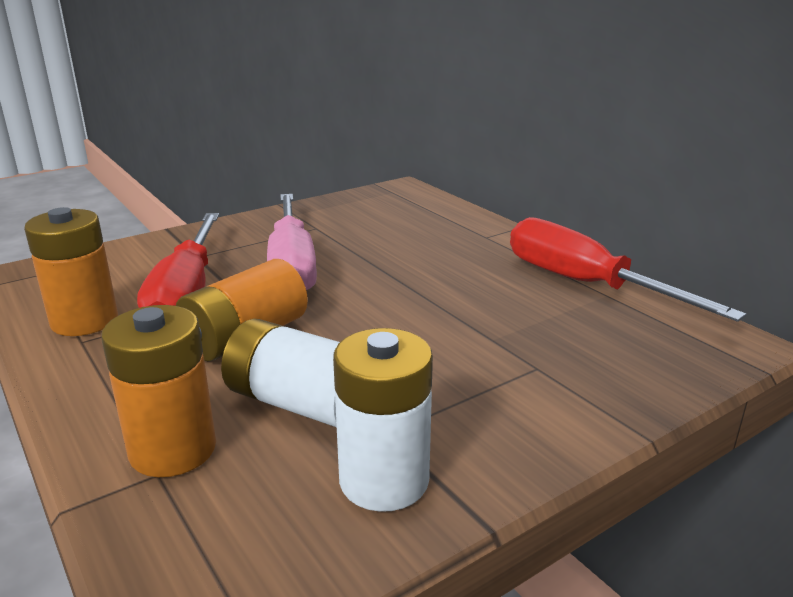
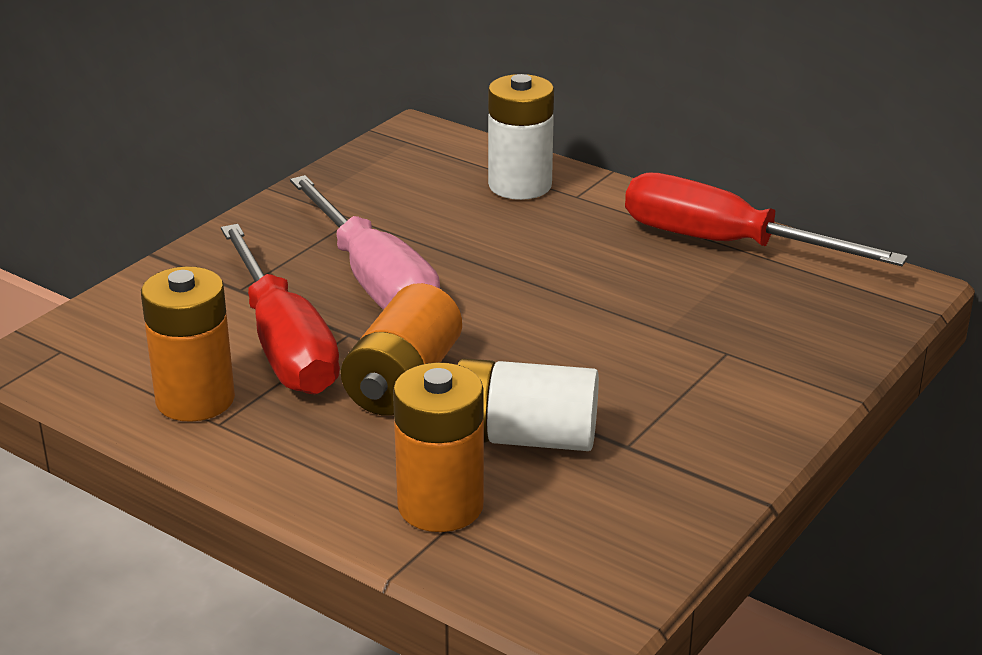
camera: 20 degrees left, 5 degrees up
(384, 480) = (655, 486): white battery -> white battery (520, 185)

